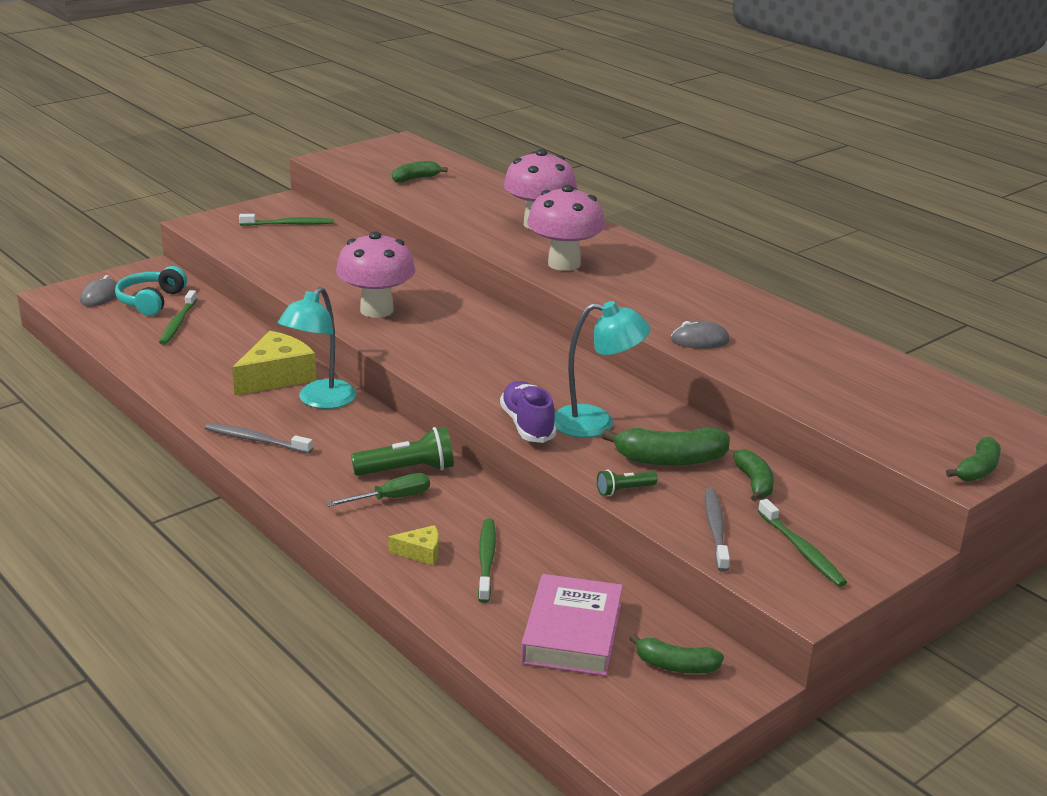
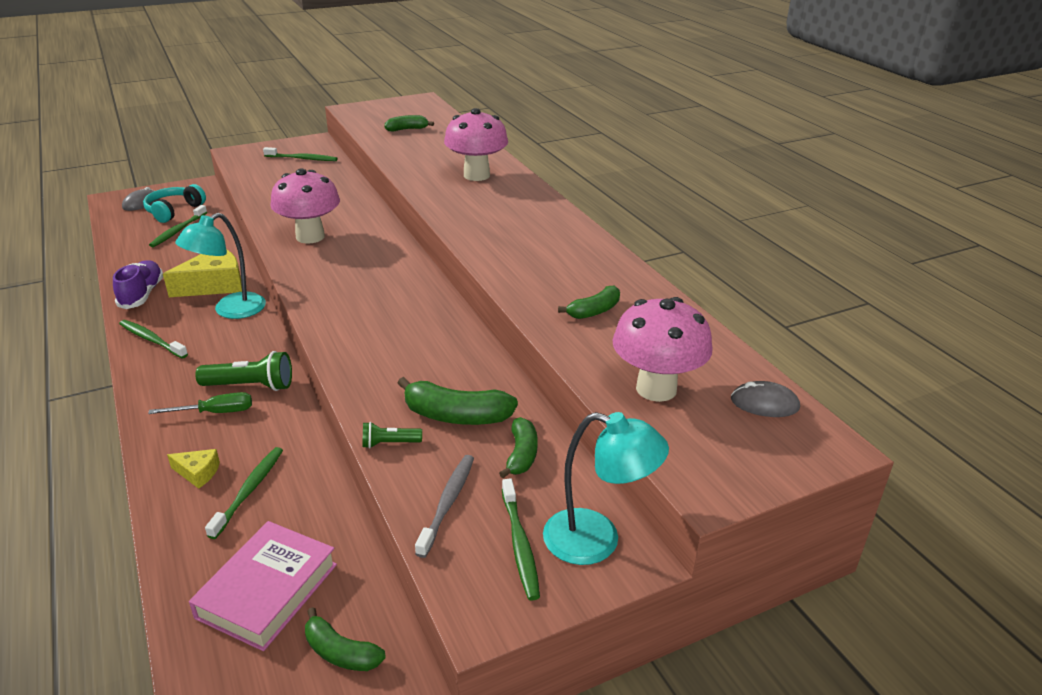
camera: 15 degrees right, 5 degrees up
(256, 440) = (152, 340): grey toothbrush -> green toothbrush
(527, 425) = (351, 360): purple shoe -> purple shoe (142, 294)
(564, 264) = (471, 212): pink mushroom -> pink mushroom (656, 389)
(596, 423) = (415, 367): turquoise lamp -> turquoise lamp (597, 541)
(700, 340) = (539, 298): grey mouse -> grey mouse (764, 403)
(977, 470) = (737, 486): green banana -> green banana (594, 311)

